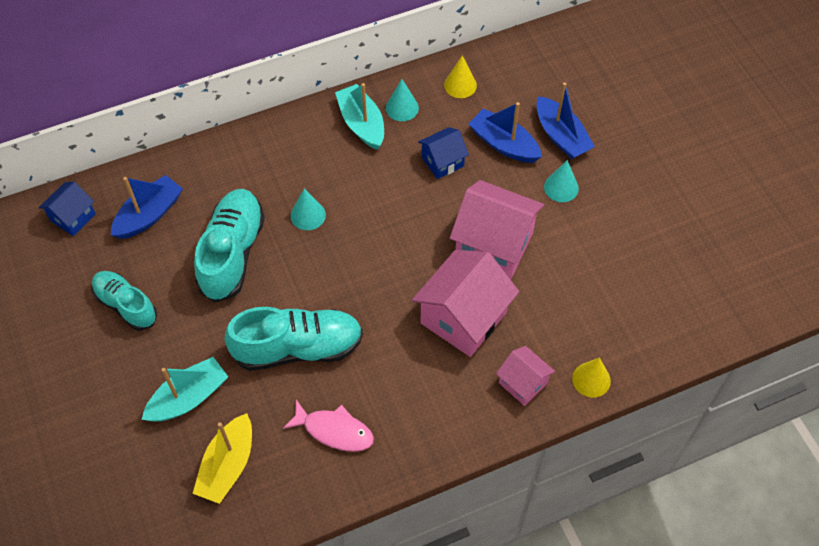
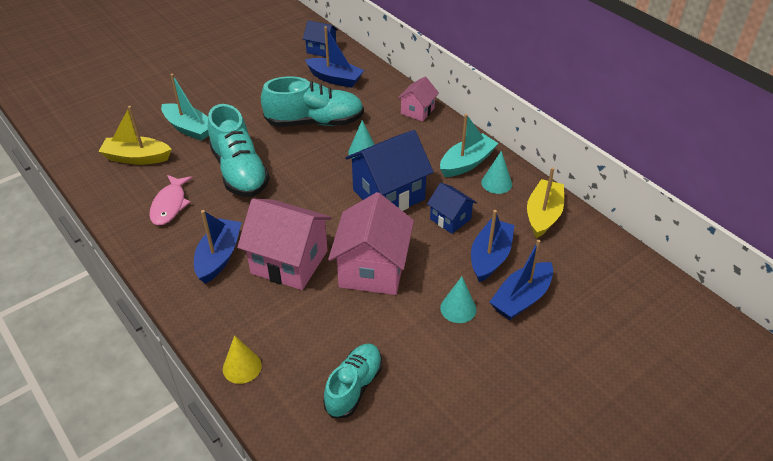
camera: 75 degrees right, 15 degrees down
(126, 305) = (258, 86): turquoise shoe -> turquoise shoe (354, 387)
(388, 206) = (388, 194): none -> blue house
(437, 385) = (219, 257): none -> blue boat
(460, 85) = (543, 215): yellow cone -> yellow boat
(523, 383) = (230, 315): pink house -> pink house (417, 111)

